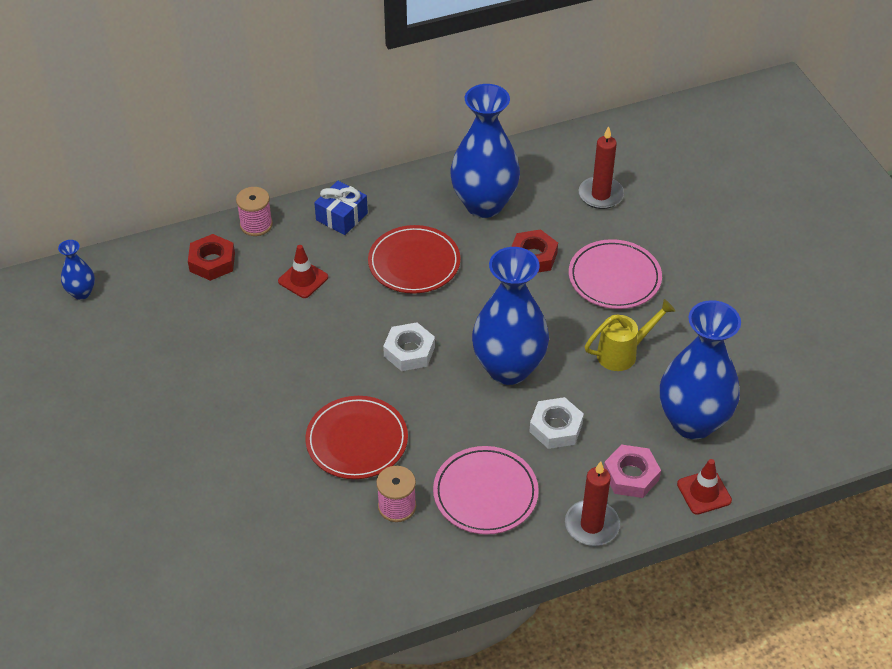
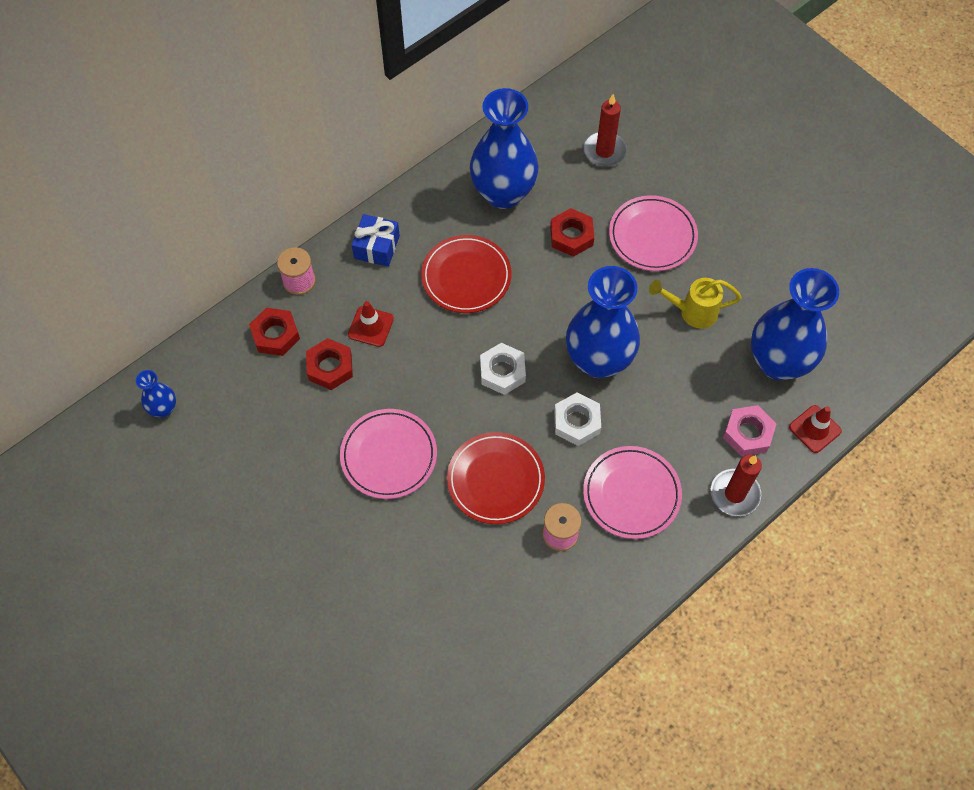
camera: 20 degrees left, 15 degrees up
(248, 302) = (330, 367): none -> red nut
(265, 390) = (389, 455): none -> pink plate
(556, 427) = (664, 407): white nut -> white nut (577, 422)
(623, 353) = (692, 312): yellow watering can -> yellow watering can turned 135 degrees counterclockwise

